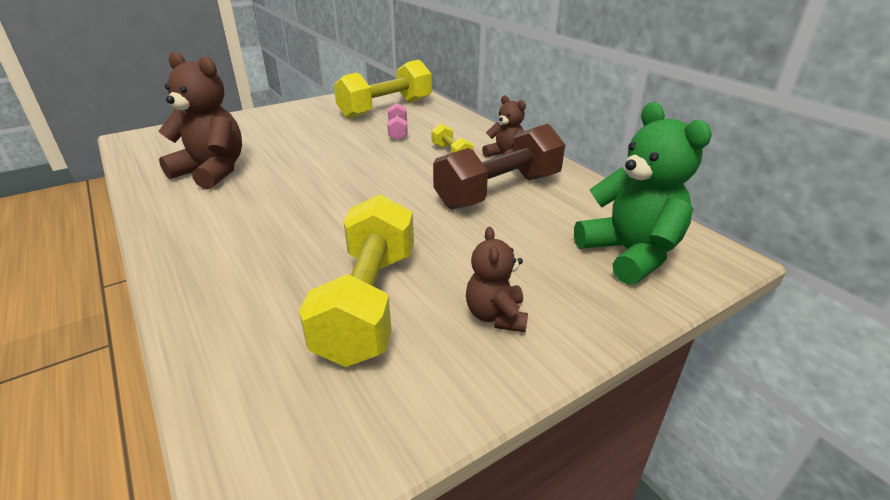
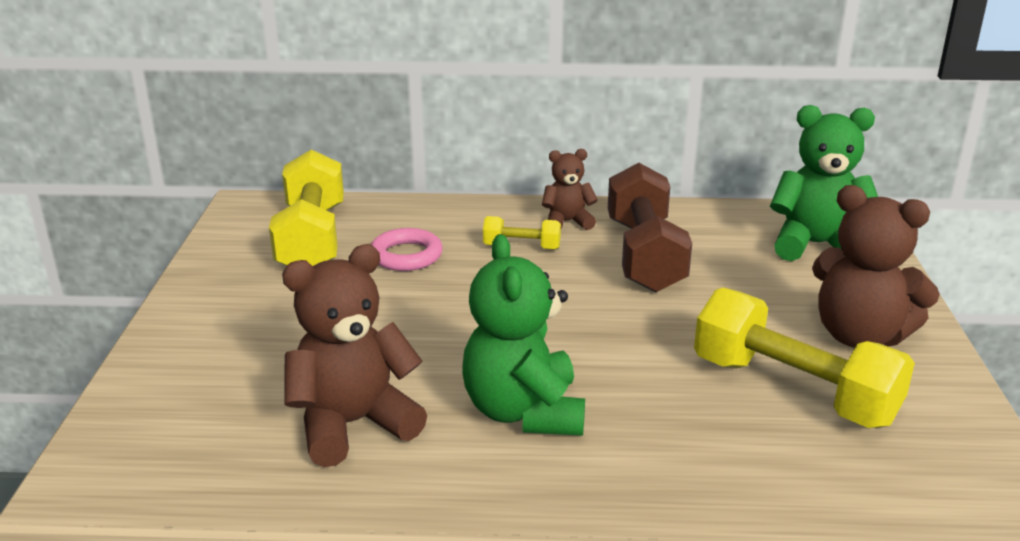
camera: 55 degrees left, 5 degrees down
(257, 210) = (524, 412): none -> green teddy bear
(398, 131) = (406, 256): pink dumbbell -> pink ring
(496, 316) = (859, 336): brown teddy bear -> brown teddy bear, size x1.80

